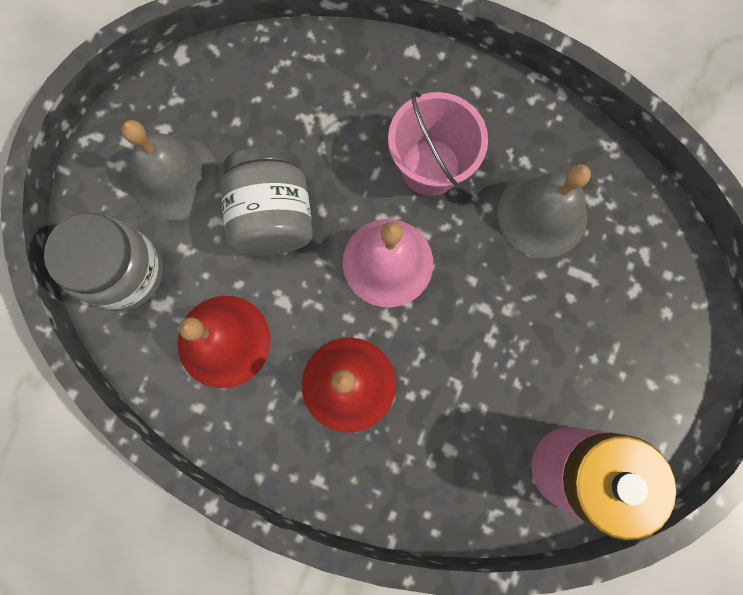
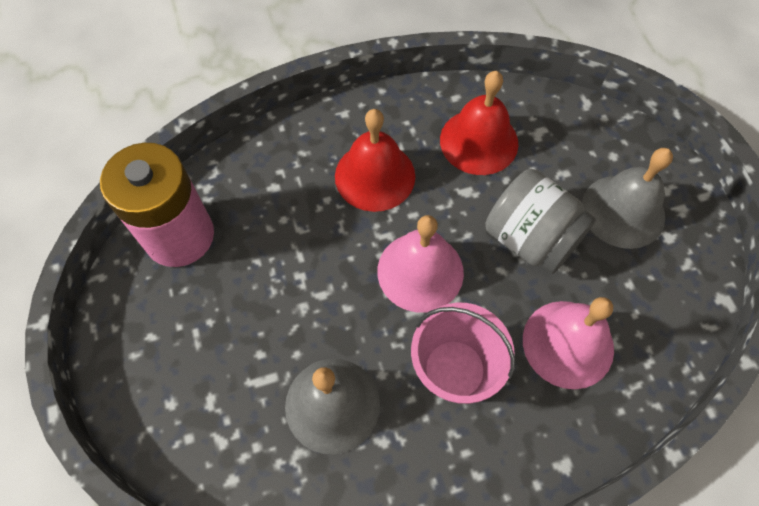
camera: 140 degrees right, 15 degrees down
(125, 272) = (583, 132): grey jar -> none
(328, 119) = (568, 343): none -> pink bell

